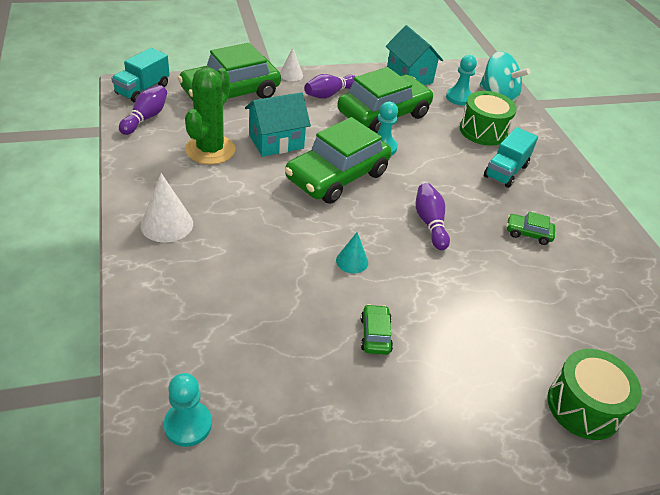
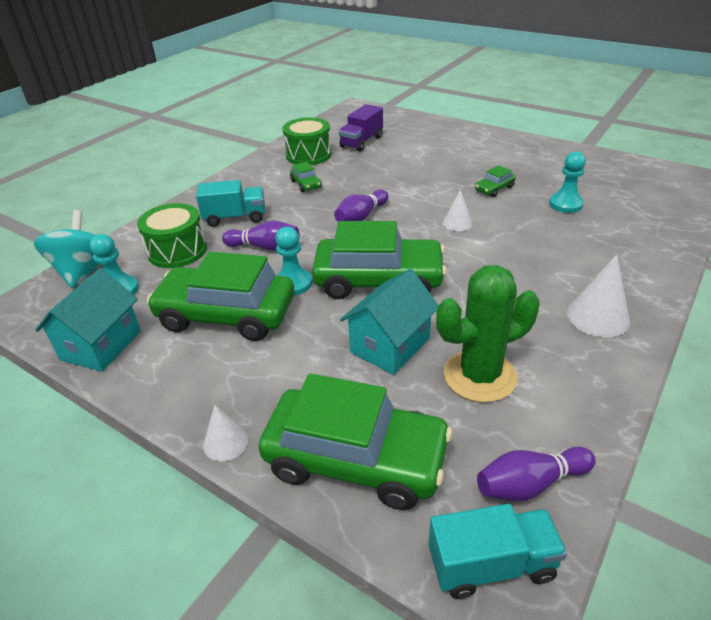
camera: 125 degrees left, 5 degrees down
(188, 425) = (658, 203): turquoise pawn -> turquoise pawn (565, 204)
(276, 142) = (390, 345): turquoise house -> turquoise house turned 75 degrees counterclockwise
(329, 94) = (234, 375): purple bowling pin -> purple bowling pin (265, 247)
(352, 261) = (457, 223): turquoise cone -> white cone
(583, 406) = (422, 132): green drum -> green drum (308, 155)
(601, 333) = (361, 142): none -> purple truck

